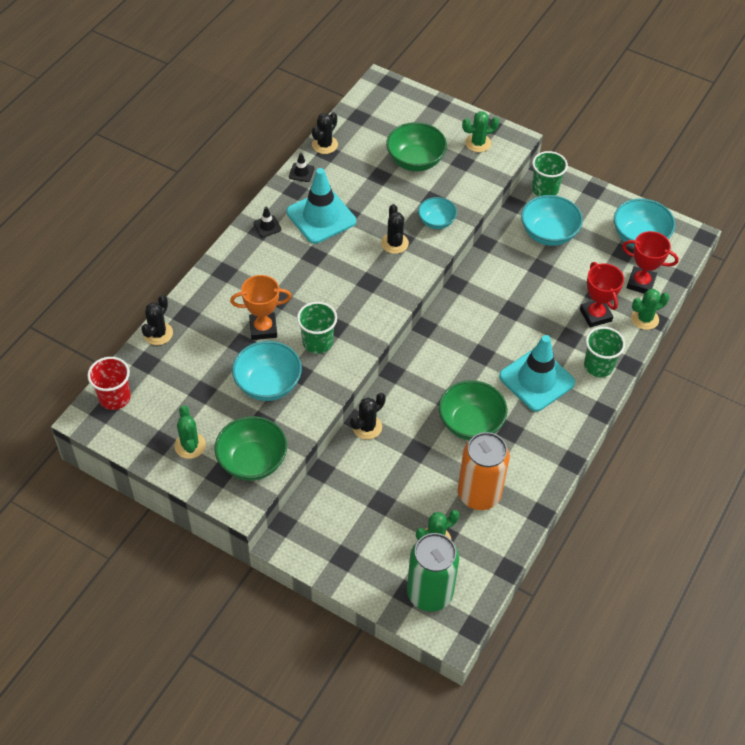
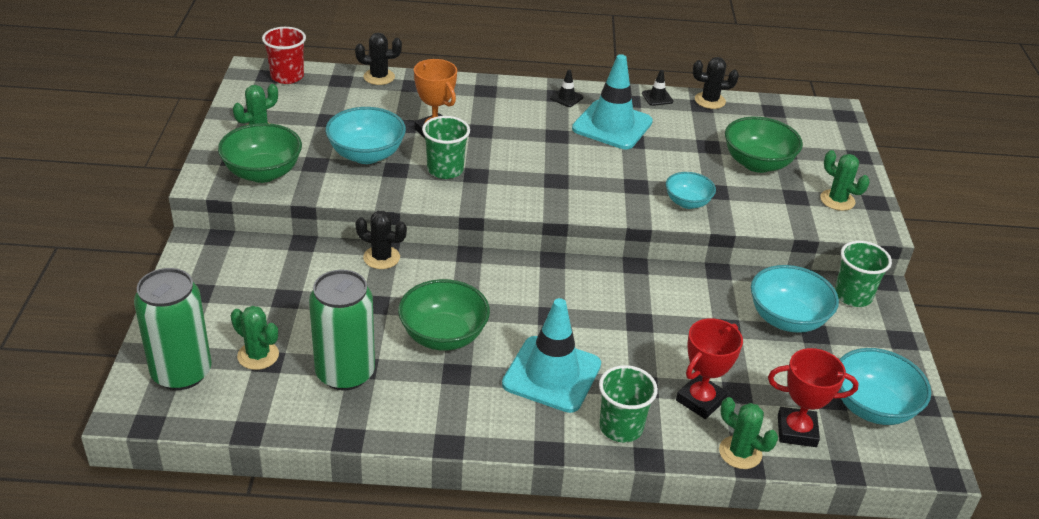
camera: 60 degrees right, 15 degrees down
(394, 243) = (626, 182): black cactus -> none
(479, 494) = (345, 373): orange can -> green can
(641, 283) = (796, 431): red trophy -> red trophy turned 75 degrees counterclockwise

